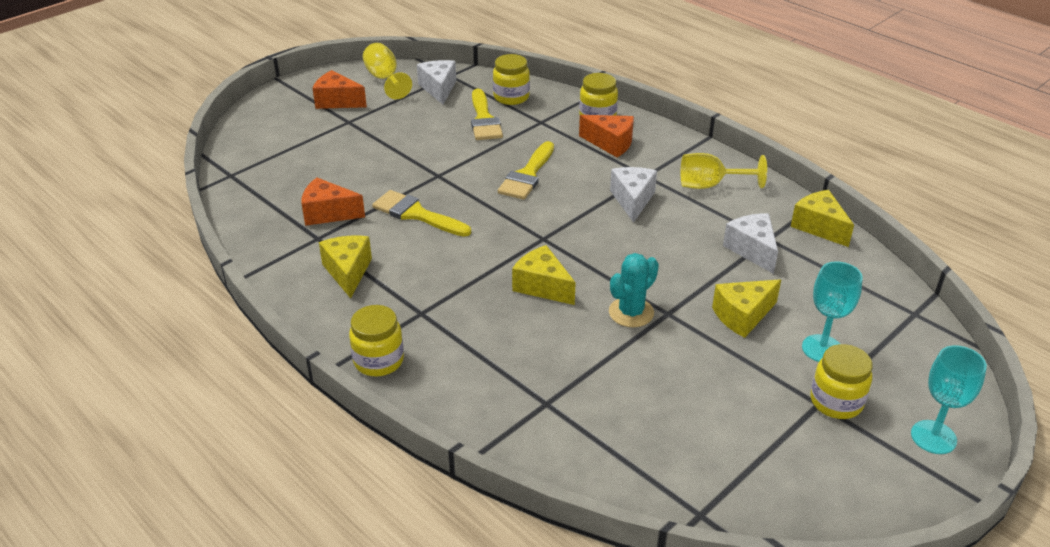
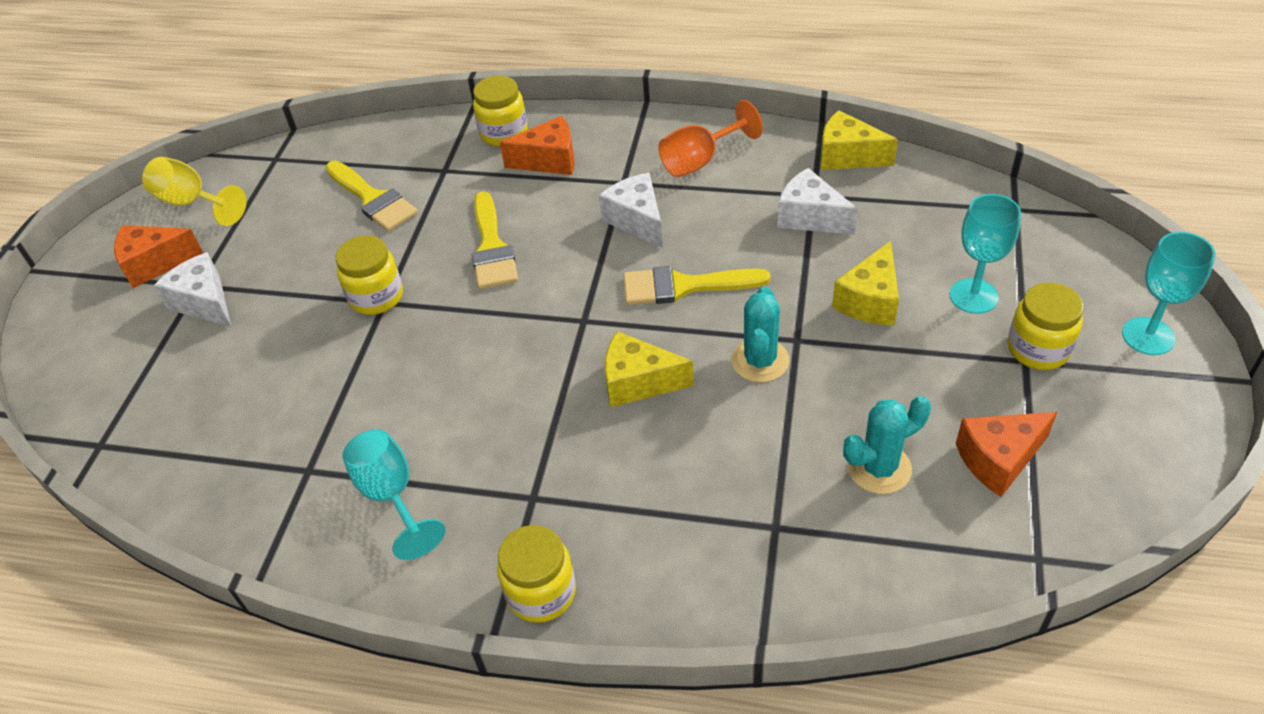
camera: 30 degrees left, 10 degrees up
(328, 213) = (289, 428): orange cheese -> orange cheese (999, 459)
(348, 272) = (391, 495): yellow cheese -> turquoise goblet
(416, 214) = (405, 369): yellow brush -> yellow brush (684, 286)
(439, 89) = (277, 184): white cheese -> white cheese (204, 302)
(511, 97) = (379, 154): yellow jar -> yellow jar (376, 297)
(646, 409) = (879, 468): none -> turquoise cactus
(710, 185) = (700, 161): yellow goblet -> orange goblet

